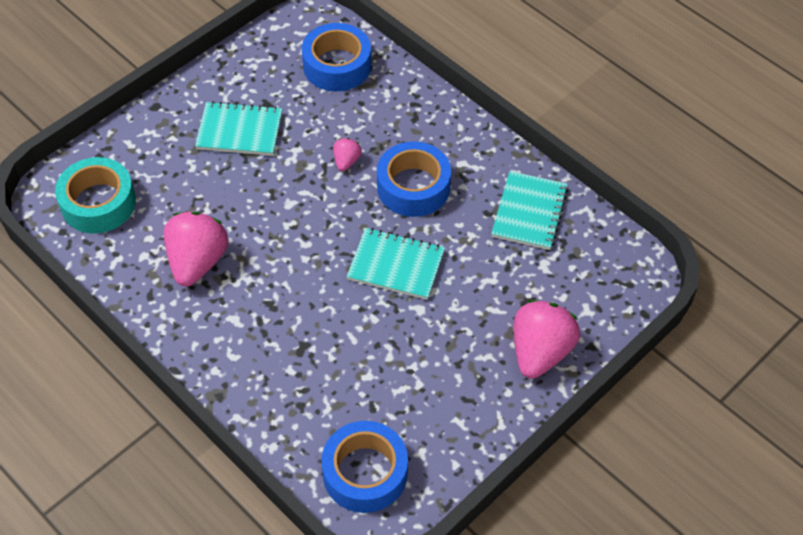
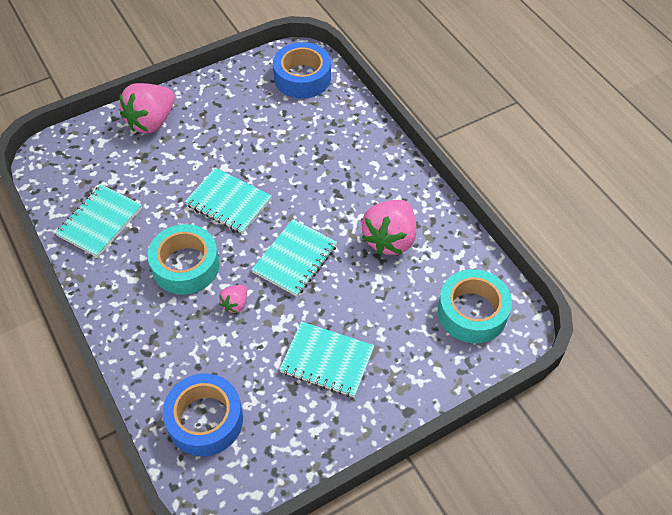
camera: 165 degrees left, 0 degrees up
(299, 218) = (295, 259): none -> turquoise notebook
(413, 187) = (185, 266): blue tape -> turquoise tape

